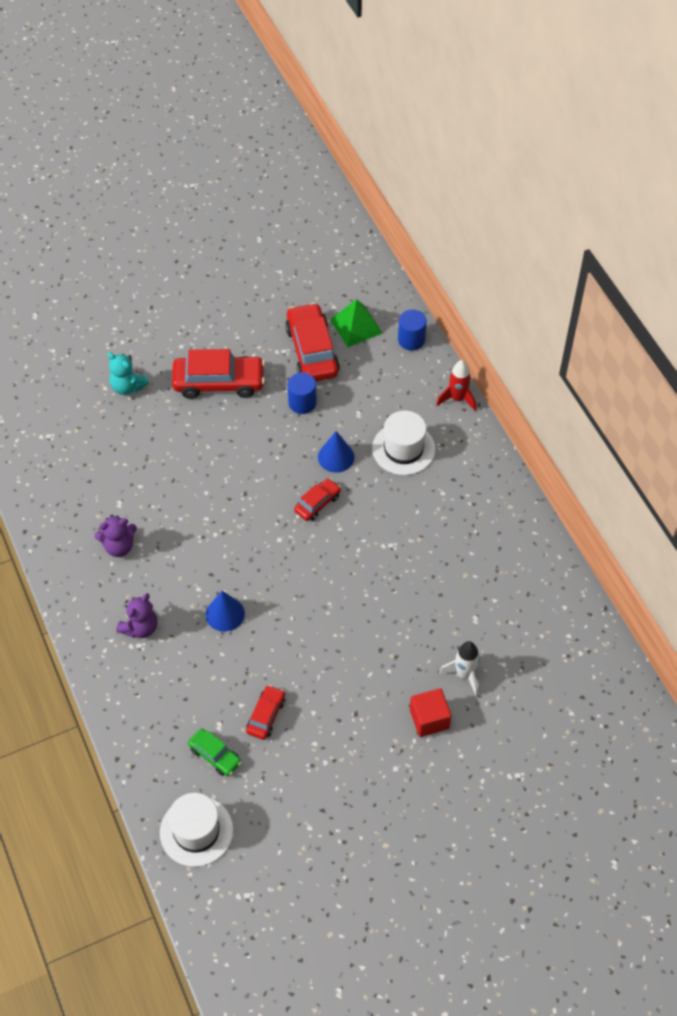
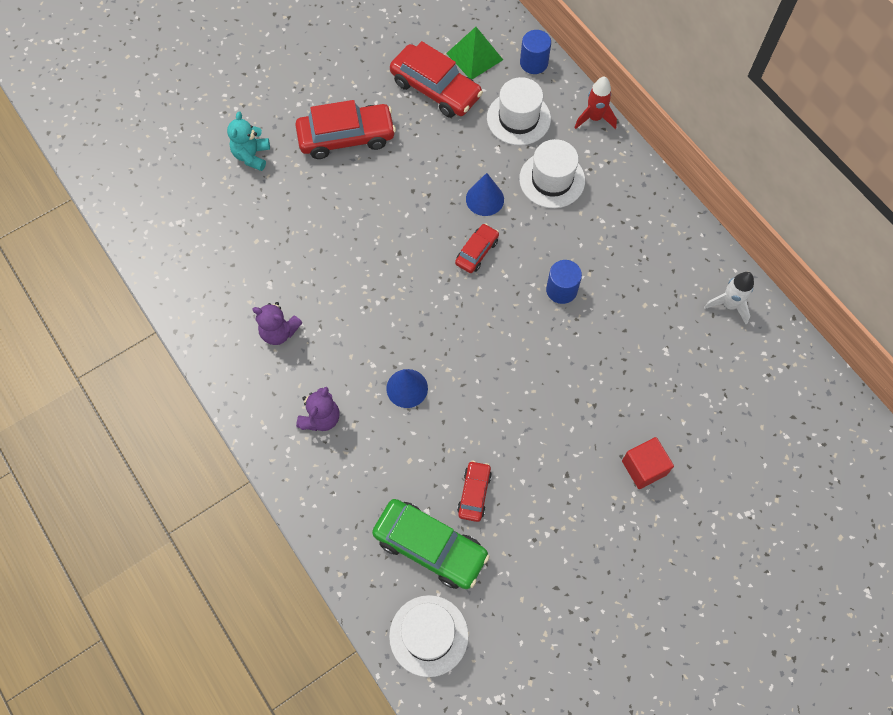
camera: 10 degrees left, 10 degrees up
(119, 546) = (279, 332): purple teddy bear -> purple teddy bear turned 45 degrees clockwise
(127, 386) = (252, 156): turquoise teddy bear -> turquoise teddy bear turned 75 degrees clockwise
(215, 755) = (430, 547): green car -> green car, size x1.88
(302, 403) = (437, 146): blue cylinder -> blue cylinder (561, 290)
(312, 351) = (435, 89): red car -> red car turned 150 degrees clockwise
(385, 388) = (518, 118): none -> white hat
(464, 674) = (668, 413): white rocket -> white rocket (729, 305)

